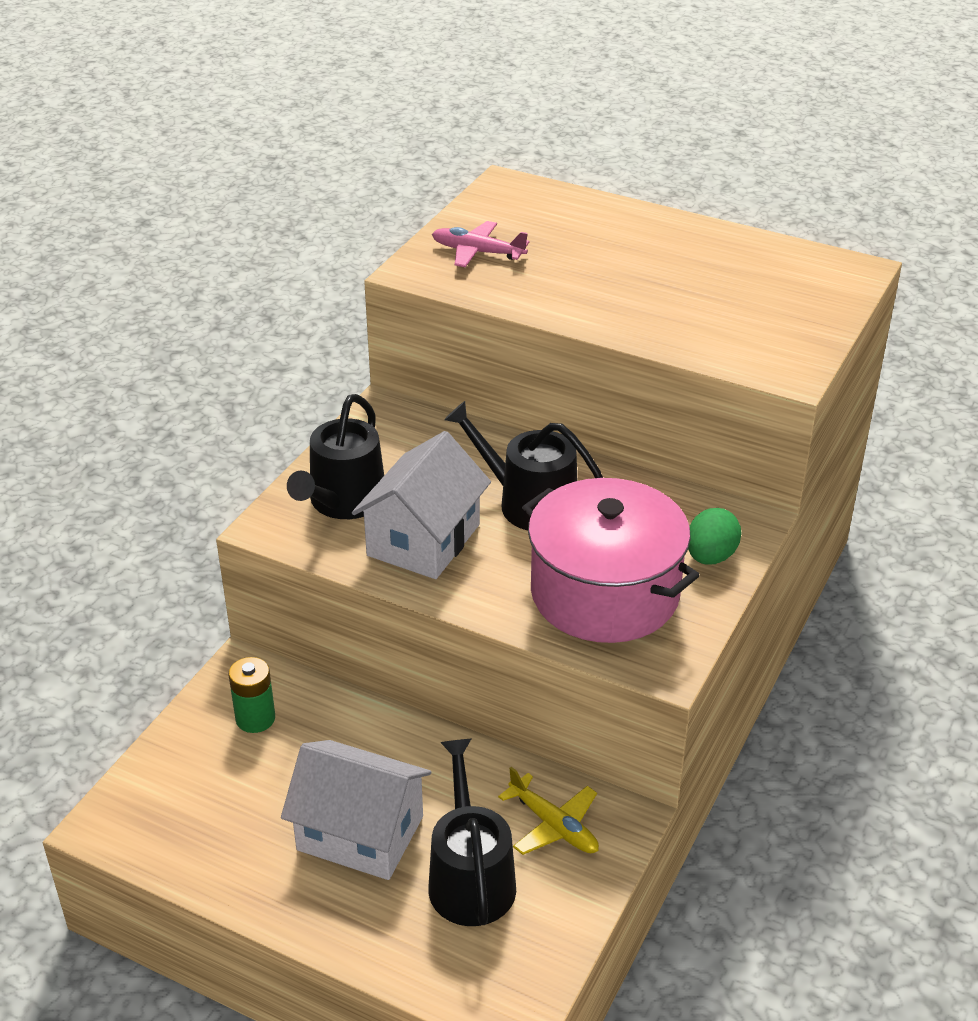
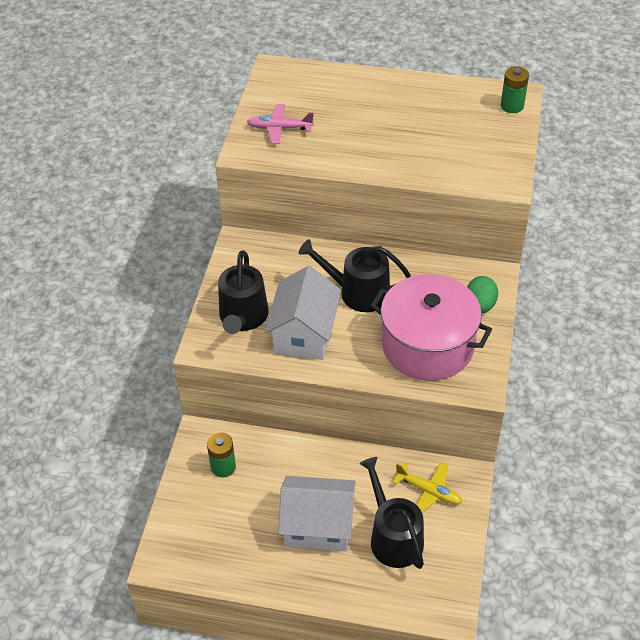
camera: 15 degrees left, 10 degrees up
(840, 280) = (512, 106): none -> green battery

